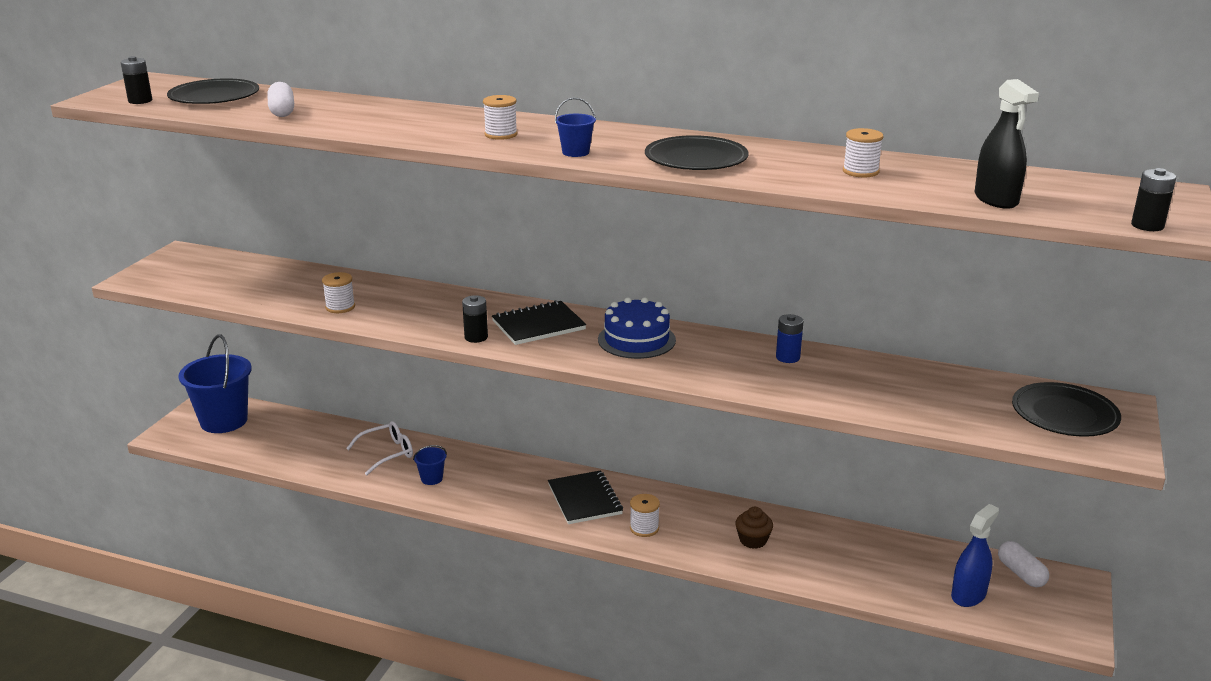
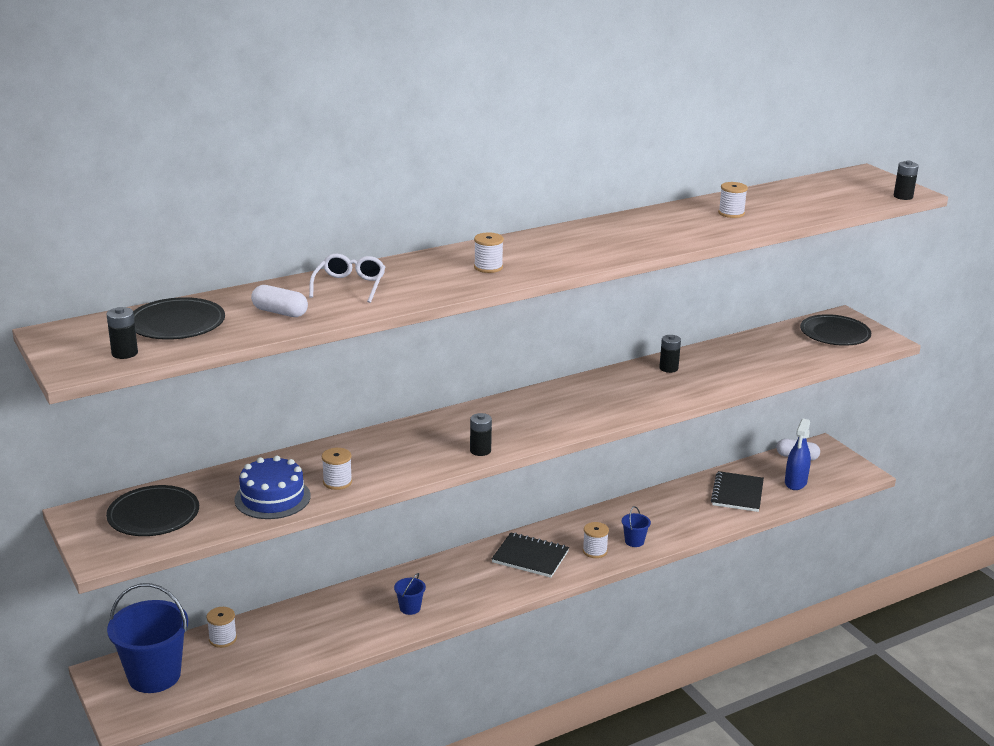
camera: 50 degrees left, 0 degrees up
(295, 423) = (223, 639): none -> white spool
(387, 453) = (342, 613): white glasses -> white glasses (349, 286)
(538, 325) = (498, 422): black notebook -> black notebook (737, 493)
(575, 152) = (568, 261): blue bucket -> blue bucket (634, 541)
(636, 340) = (573, 400): blue cake -> blue cake (272, 498)
(696, 158) = (639, 238): black plate -> black plate (153, 515)
(753, 540) = (659, 520): brown cupcake -> none
(787, 357) = (668, 368): blue battery -> black battery
(968, 595) = (795, 482): blue spray bottle -> blue spray bottle turned 150 degrees counterclockwise
(996, 199) = (822, 206): black spray bottle -> none

